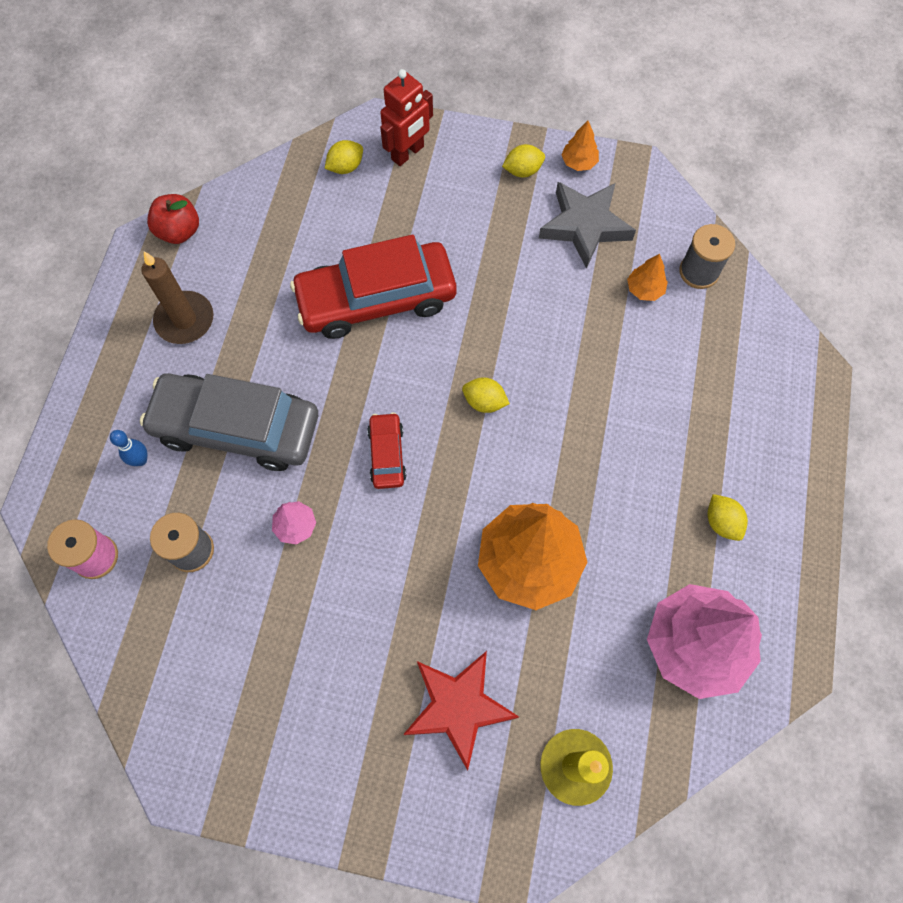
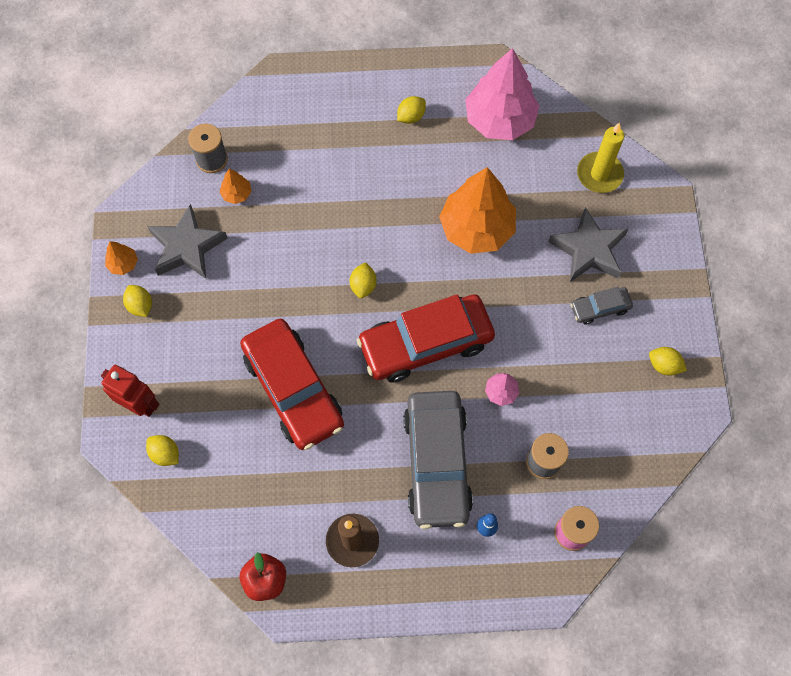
camera: 105 degrees left, 0 degrees up
(259, 754) = (664, 365): none -> yellow lemon
(368, 693) = (600, 308): none -> grey car
(387, 454) = (425, 343): red car -> red car, size x2.16
(458, 707) = (588, 250): red star -> grey star

